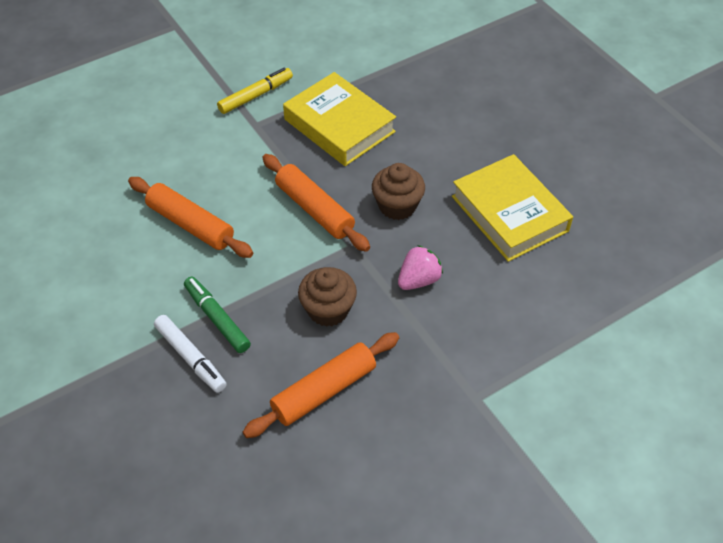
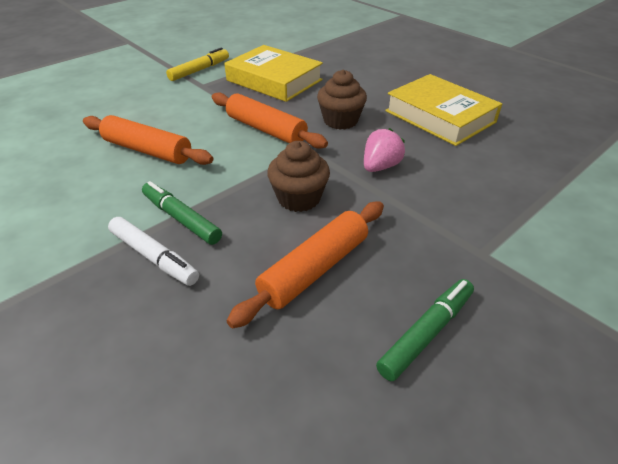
camera: 10 degrees left, 10 degrees down
(397, 464) = (426, 333): none -> green marker

